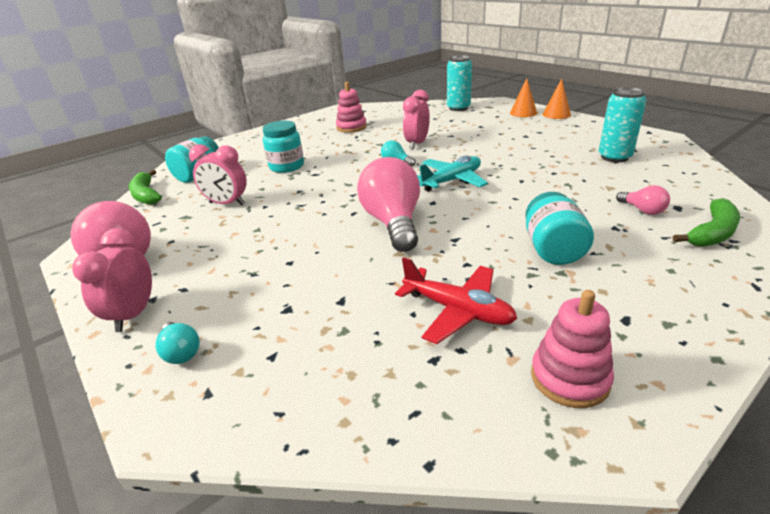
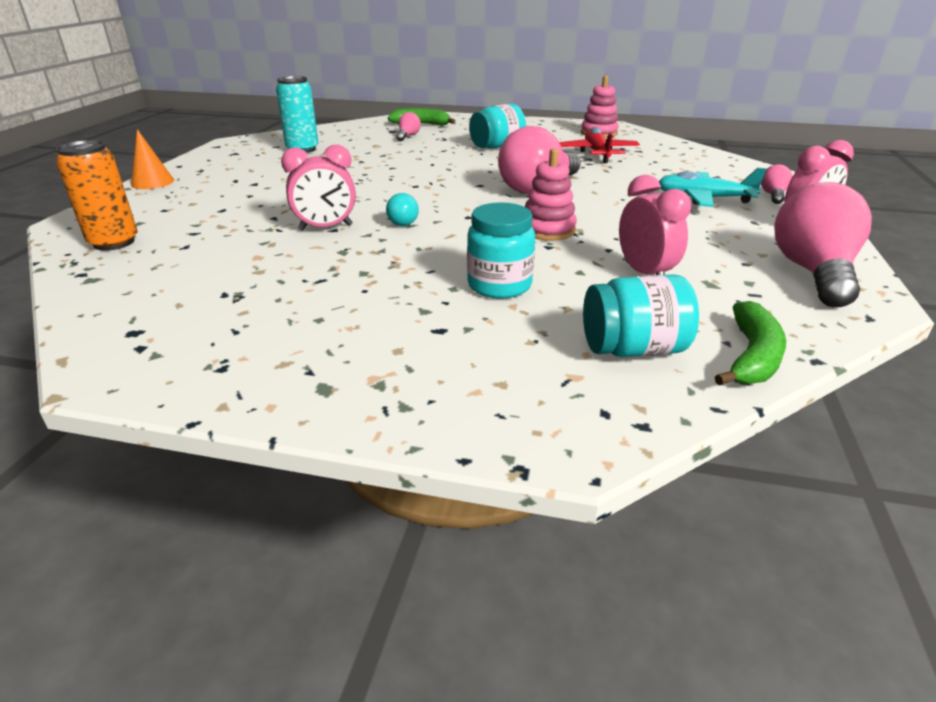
camera: 130 degrees left, 0 degrees up
(181, 352) = (773, 195): turquoise light bulb -> pink light bulb
(351, 127) = (270, 302): pink stacking toy -> pink stacking toy (547, 230)
(451, 181) = (424, 188): turquoise plane -> turquoise plane (704, 198)
(458, 108) = (114, 242): turquoise can -> orange can
(523, 113) = (145, 198): orange cone -> none

